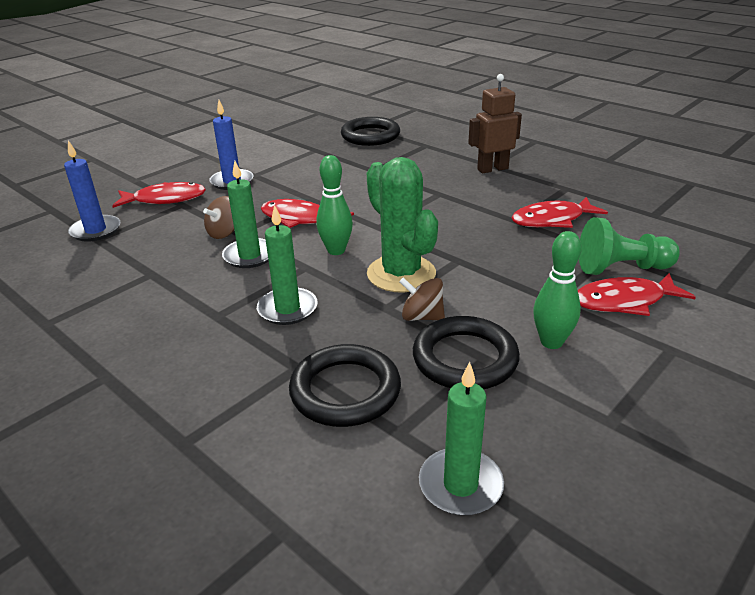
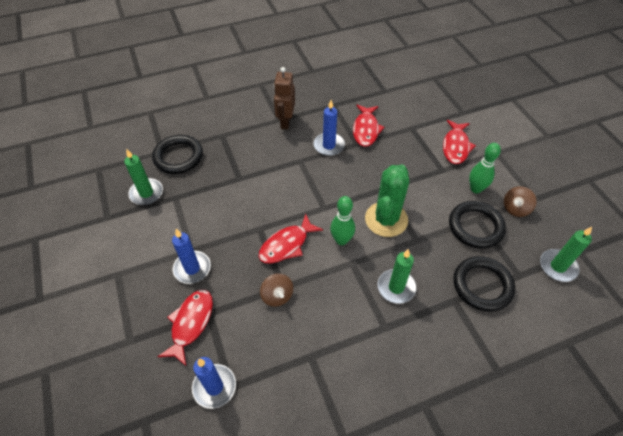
camera: 65 degrees left, 20 degrees up
(249, 256) = (320, 289): green candle -> green candle (146, 193)
(401, 274) = (386, 219): green cactus -> green cactus turned 60 degrees counterclockwise
(422, 317) = (433, 228): brown spinning top -> brown spinning top (515, 208)
(488, 203) = (329, 145): none -> blue candle
(621, 268) = (428, 131): green pawn -> none

